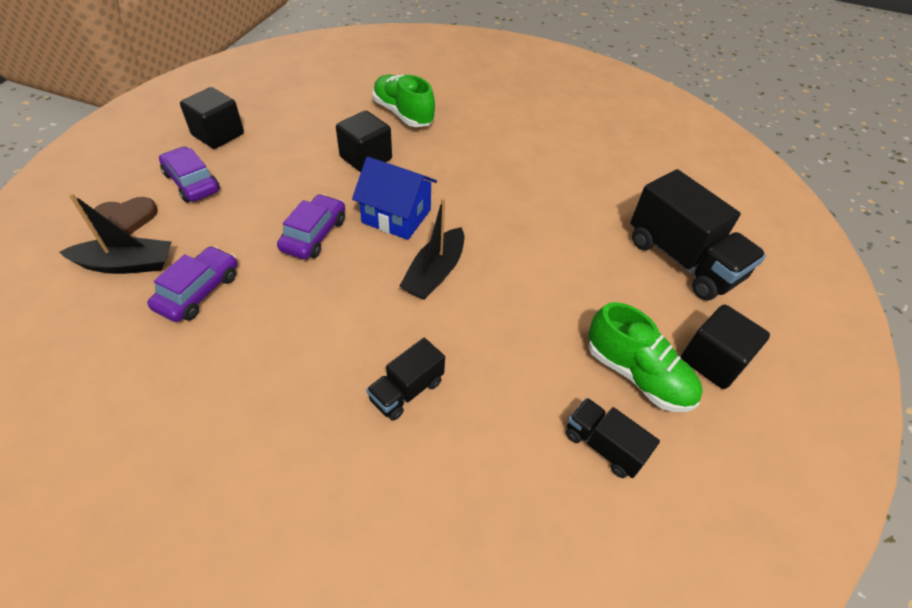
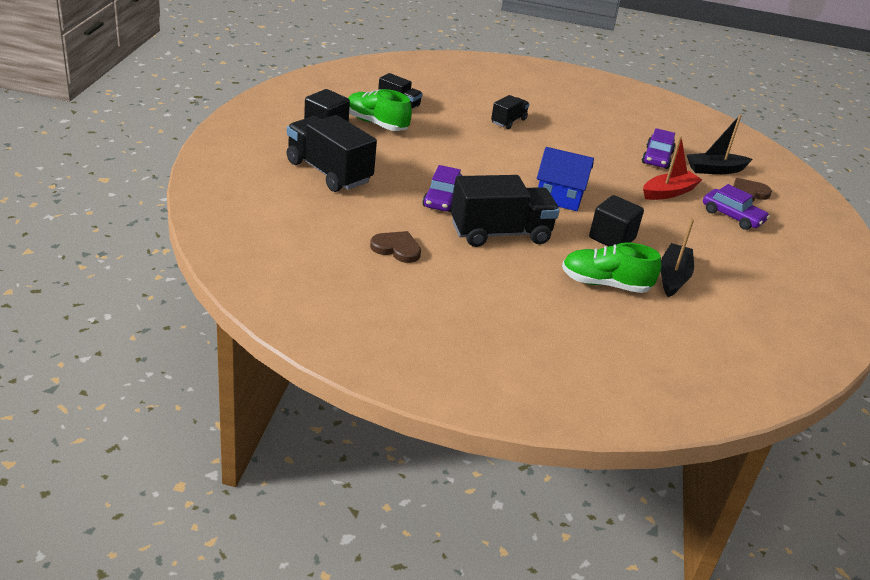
camera: 170 degrees right, 15 degrees down
(218, 135) = (757, 255): black cube -> none
(242, 221) = (669, 192): none -> red boat
(314, 234) = (611, 185): purple car -> purple car (442, 199)
(403, 114) = (605, 284): green shoe -> green shoe turned 150 degrees clockwise
(435, 273) = (514, 166): black boat -> black boat (673, 277)
(486, 168) = (500, 233): none -> black truck
(592, 154) = (396, 249): none -> brown heart

